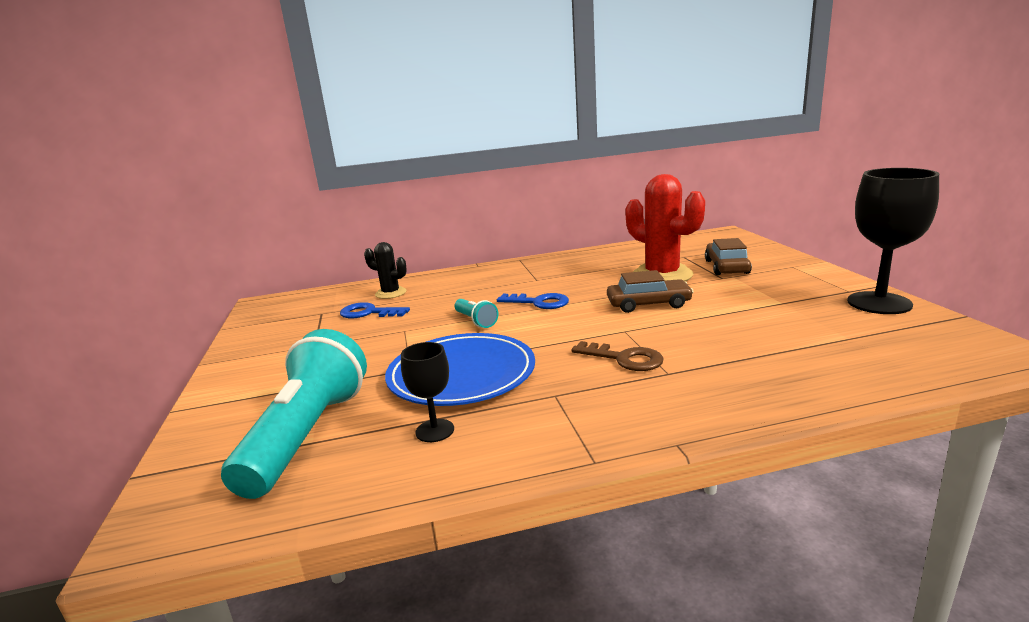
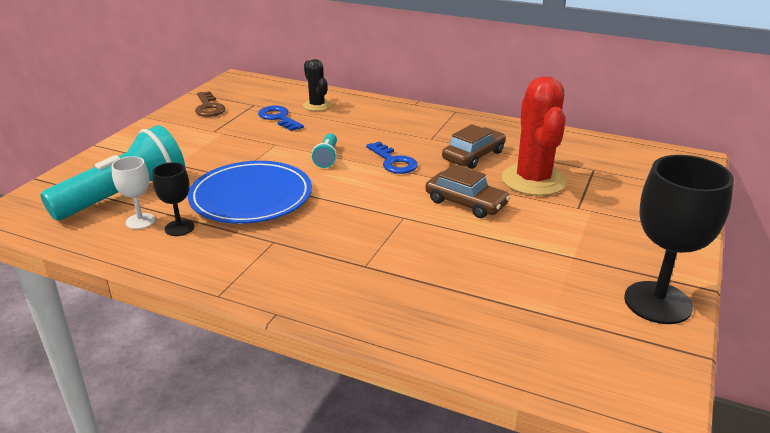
camera: 35 degrees right, 10 degrees up
(375, 447) = (140, 221): none -> white goblet
(624, 359) = (359, 239): brown key -> brown key (209, 107)
(726, 267) = (607, 198): brown car -> brown car (473, 156)

